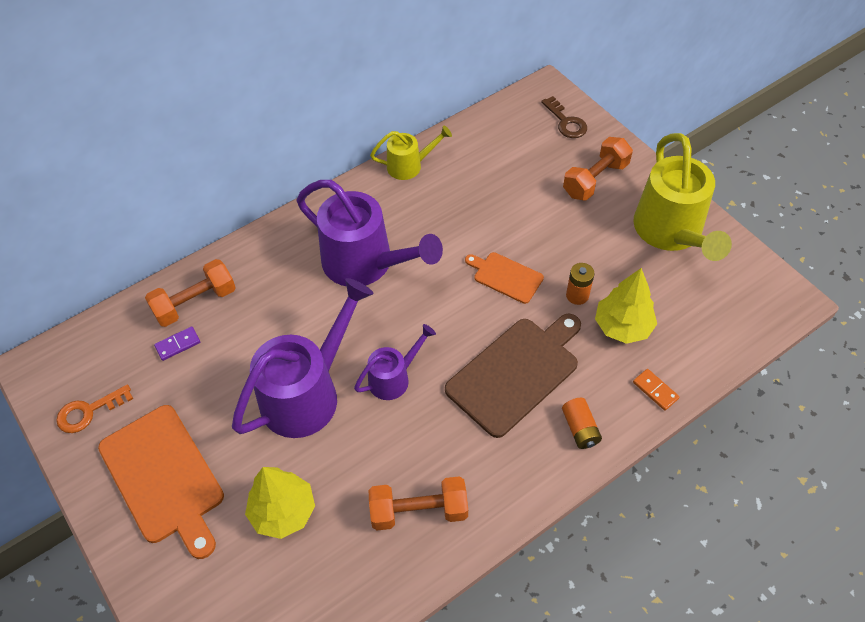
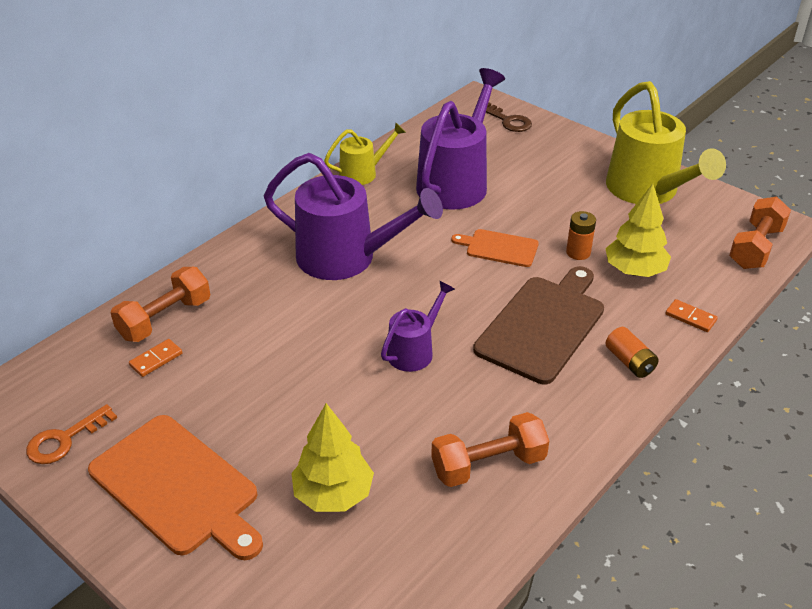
camera: 15 degrees left, 15 degrees down
(178, 344) = (156, 359): purple domino -> orange domino
(308, 392) = (323, 378): purple watering can -> purple watering can (456, 181)
(595, 179) = (556, 160): orange dumbbell -> orange dumbbell (755, 247)

